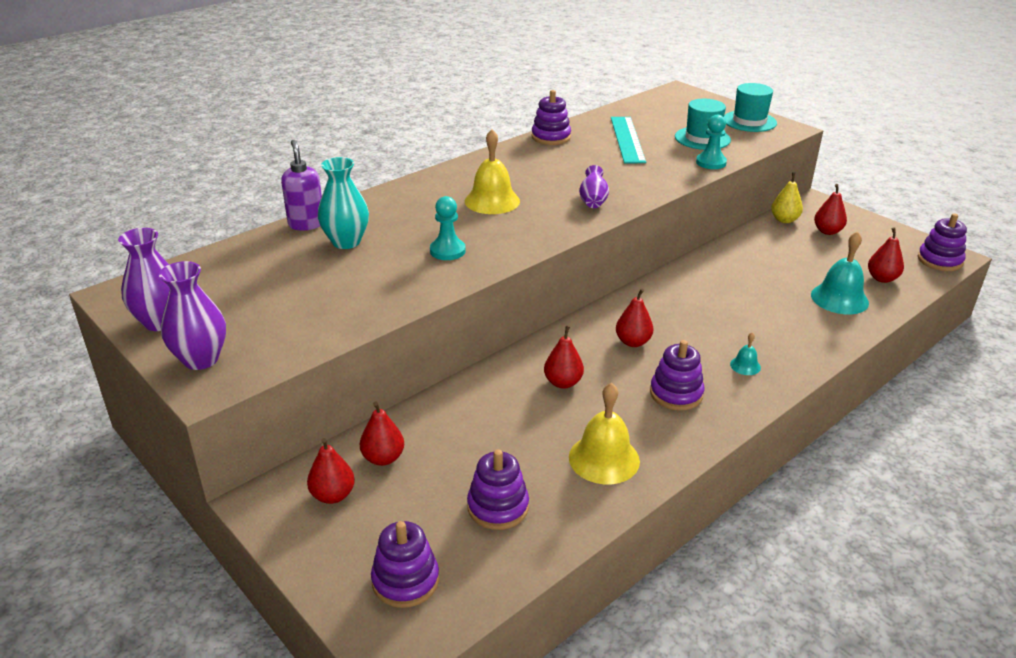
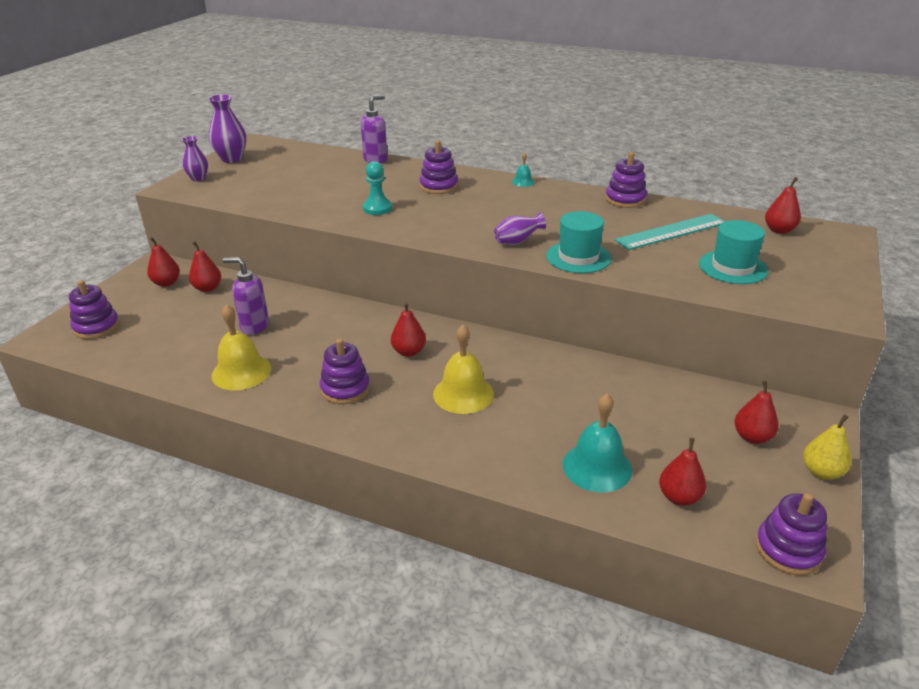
camera: 65 degrees right, 0 degrees up
(201, 359) = (198, 178): purple vase -> purple vase, size x0.64
(346, 242) = (362, 176): turquoise vase -> none
(492, 201) = (473, 205): yellow bell -> yellow bell (463, 394)
(498, 507) = (172, 341): purple stacking toy -> purple stacking toy (438, 186)
(511, 433) = (254, 326): none -> purple soap dispenser
(563, 382) = (328, 332): red pear -> red pear (779, 230)
(711, 162) = (676, 282): turquoise pawn -> none
(745, 366) = (414, 420): turquoise bell -> turquoise bell (523, 182)
(749, 121) = (826, 286): turquoise hat -> turquoise hat (578, 257)
(784, 220) = (741, 400): yellow pear -> yellow pear (821, 472)

